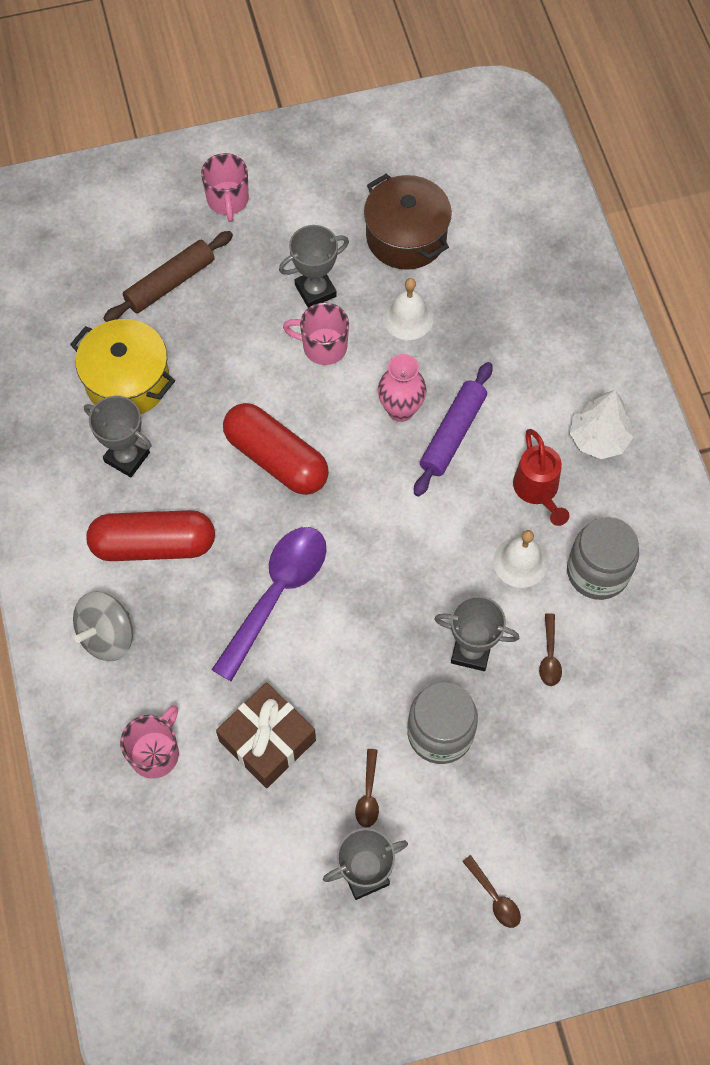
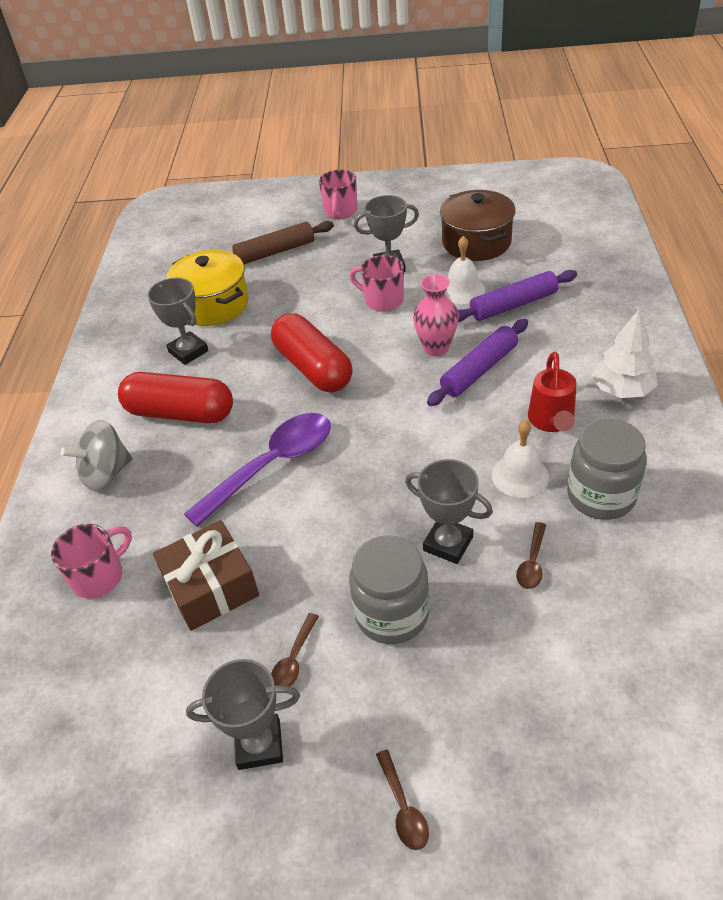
camera: 20 degrees right, 20 degrees down
(468, 333) = (513, 305): none -> purple rolling pin

